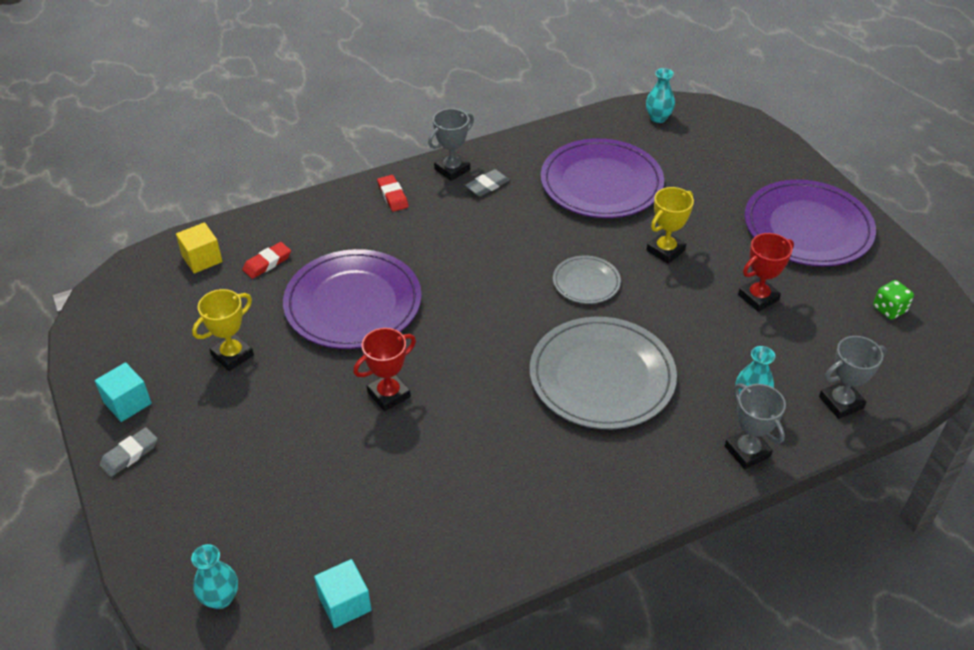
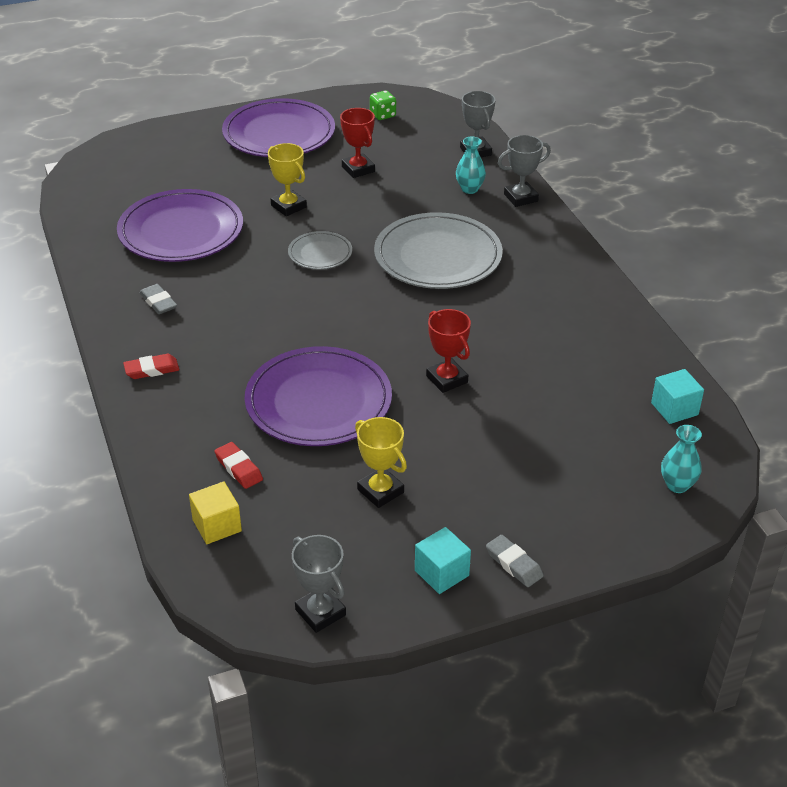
camera: 85 degrees left, 5 degrees down
(452, 169) = (121, 325): grey trophy -> grey trophy (320, 612)
(658, 118) = (91, 187): turquoise vase -> none

